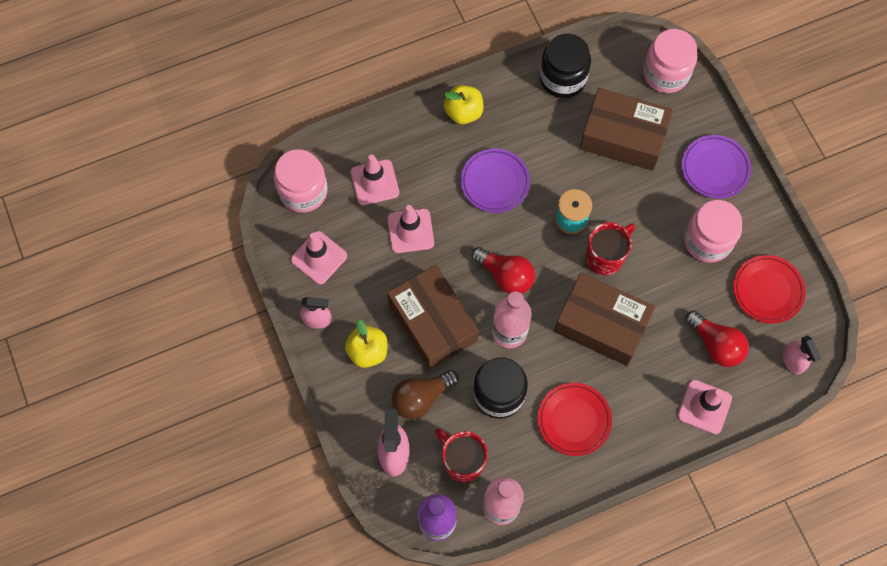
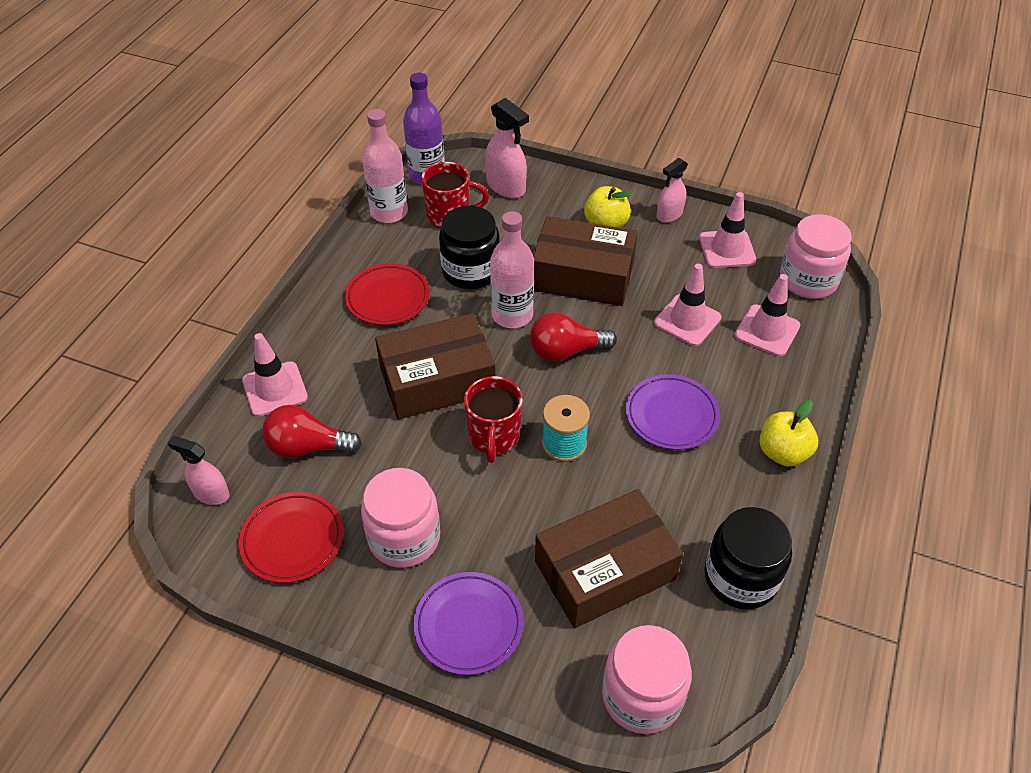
camera: 135 degrees right, 20 degrees down
(421, 397) = (528, 227): brown light bulb -> none

